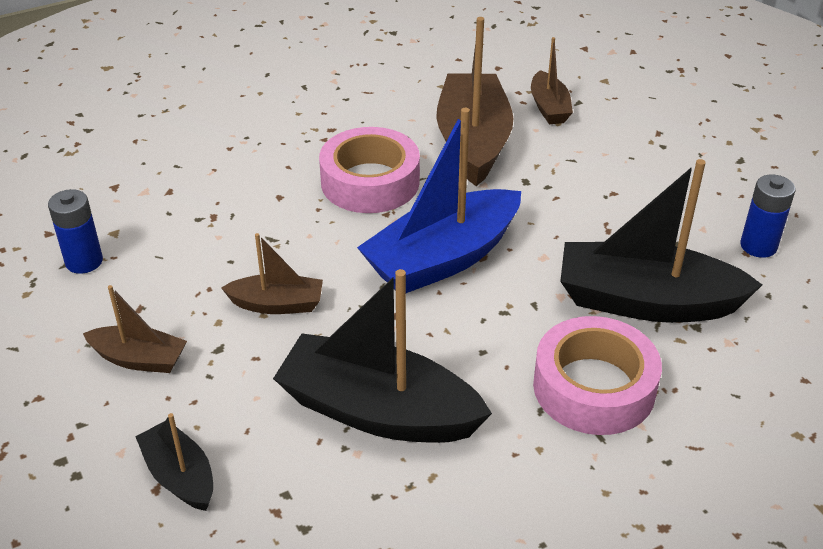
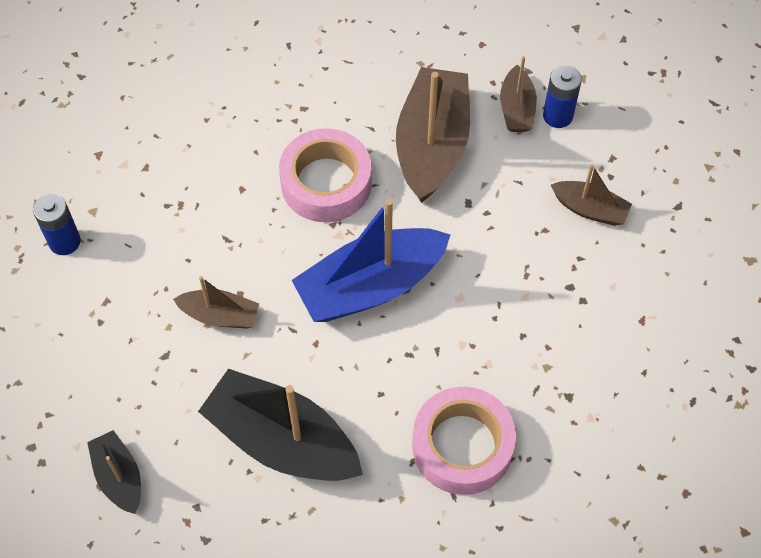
camera: 10 degrees right, 20 degrees up
(139, 359) = (100, 356): brown boat -> brown boat (590, 209)
(645, 301) = (533, 362): black boat -> none
(758, 246) = (655, 315): blue battery -> blue battery (557, 116)

